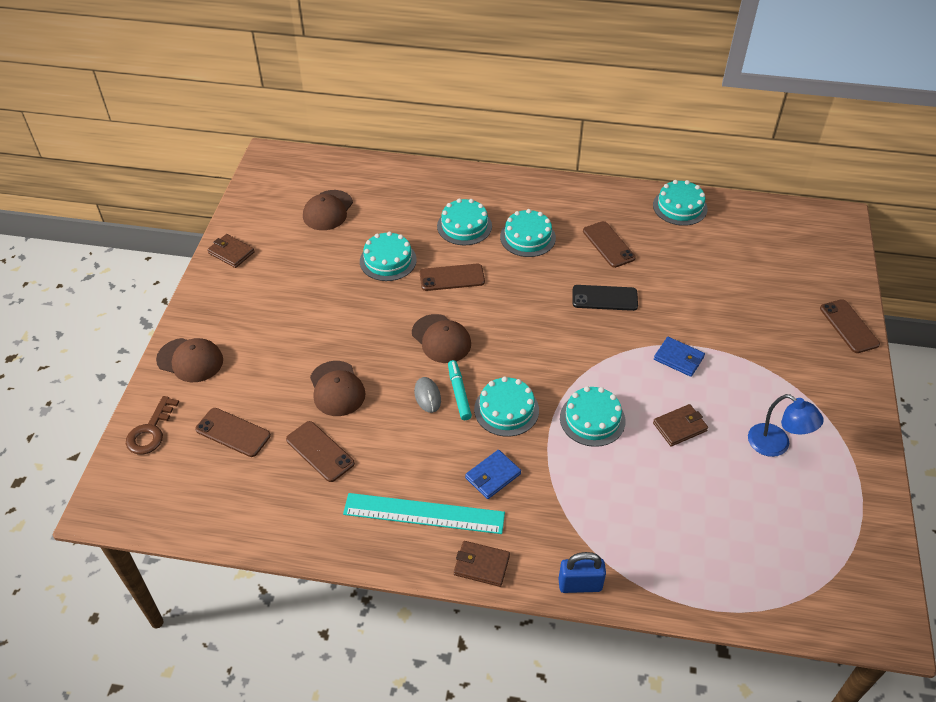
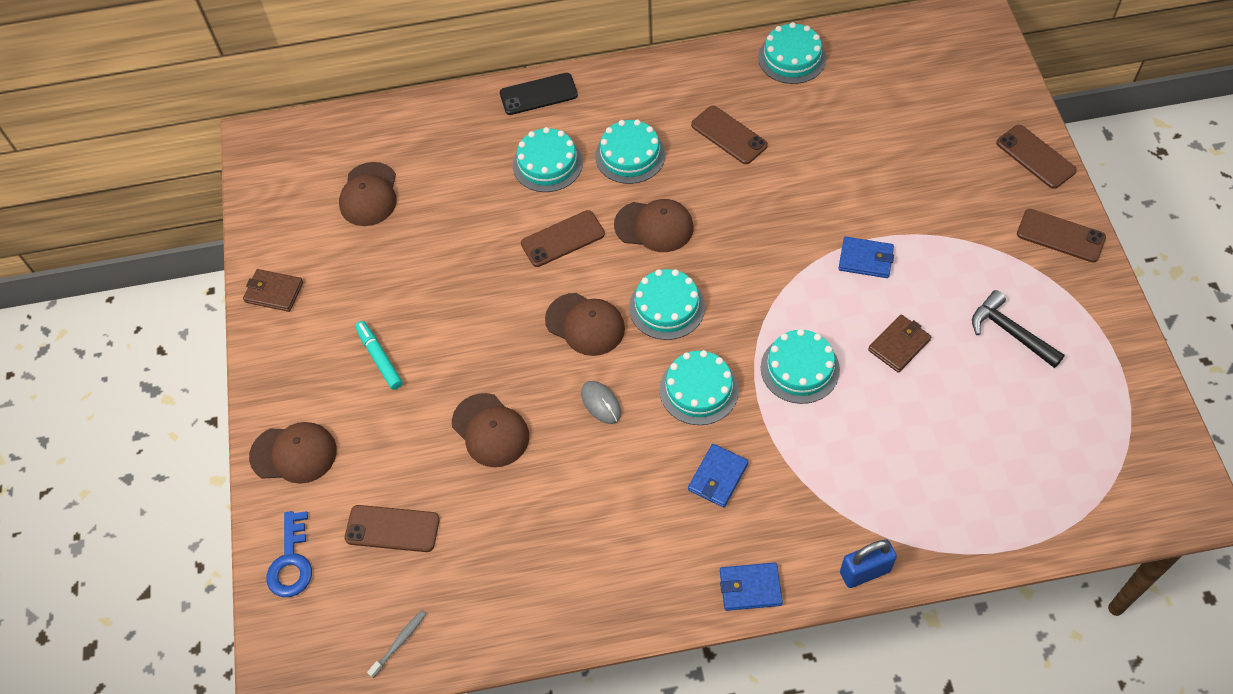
camera: 15 degrees left, 10 degrees up
(151, 431) = (291, 561): brown key -> blue key
(198, 513) = (399, 642): none -> grey toothbrush
(320, 451) = (507, 516): brown phone -> brown phone (1060, 236)
(388, 260) = (475, 240): turquoise cake -> turquoise cake (667, 307)
(424, 513) = (660, 550): turquoise ruler -> none
(459, 393) = (636, 387): turquoise marker -> turquoise marker (379, 358)
(481, 565) = (750, 588): brown wallet -> blue wallet
(524, 289) = (654, 226): none -> brown cap
(604, 298) = (752, 208): black phone -> black phone (538, 94)
(776, 445) = (1010, 332): blue lamp -> black hammer

